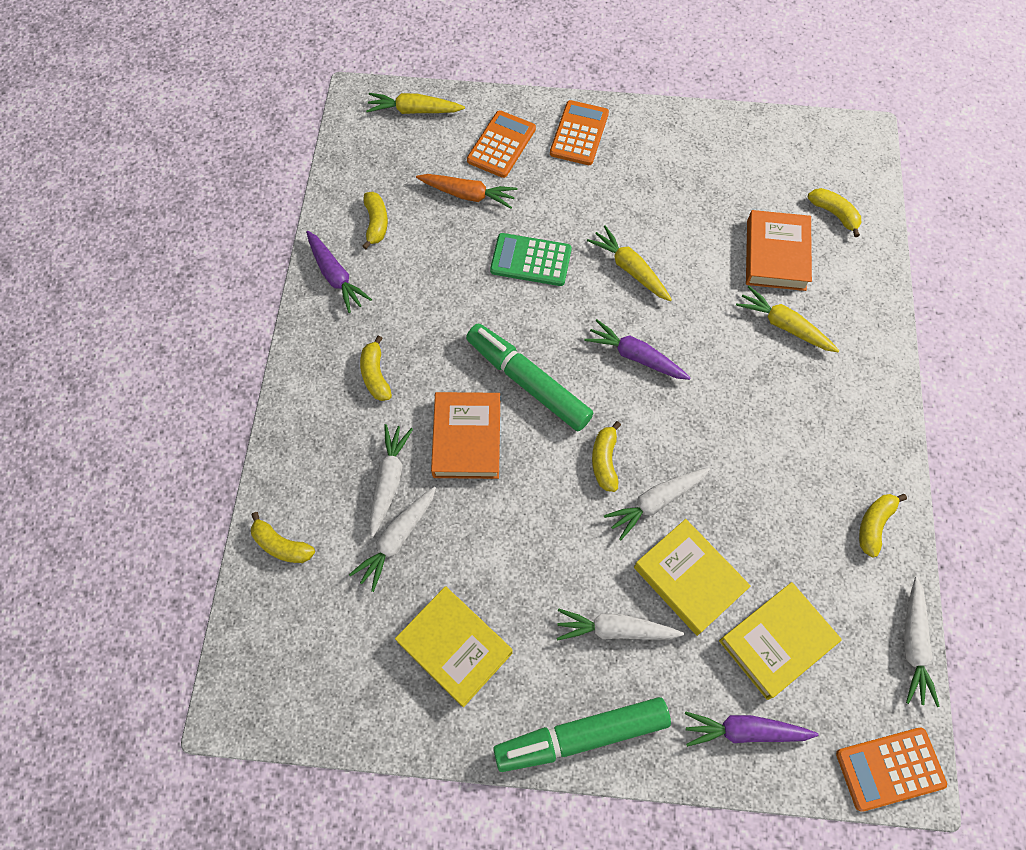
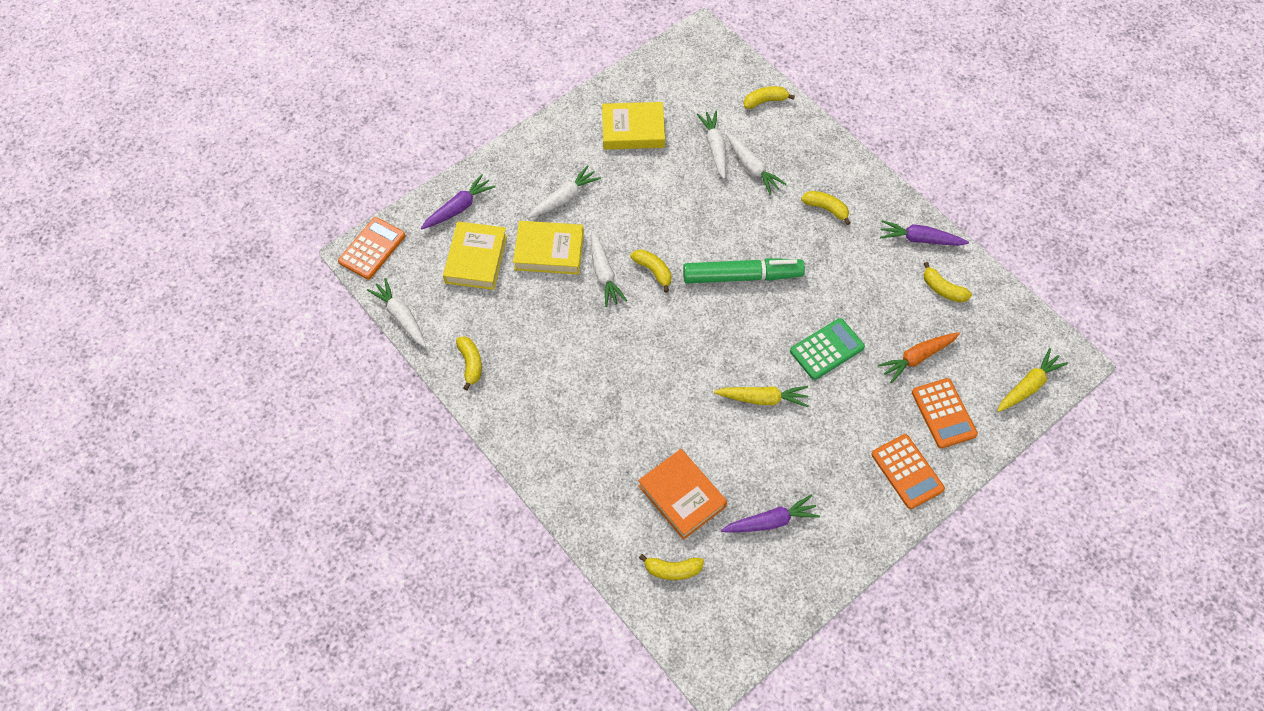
camera: 135 degrees right, 5 degrees down
(466, 438) = (739, 220): orange book -> none
(581, 736) = (536, 145): green marker -> none
(635, 356) = (699, 345): purple carrot -> purple carrot (770, 521)
(656, 502) = (604, 273): white carrot -> white carrot turned 150 degrees clockwise
(784, 325) = (629, 446): yellow carrot -> none

